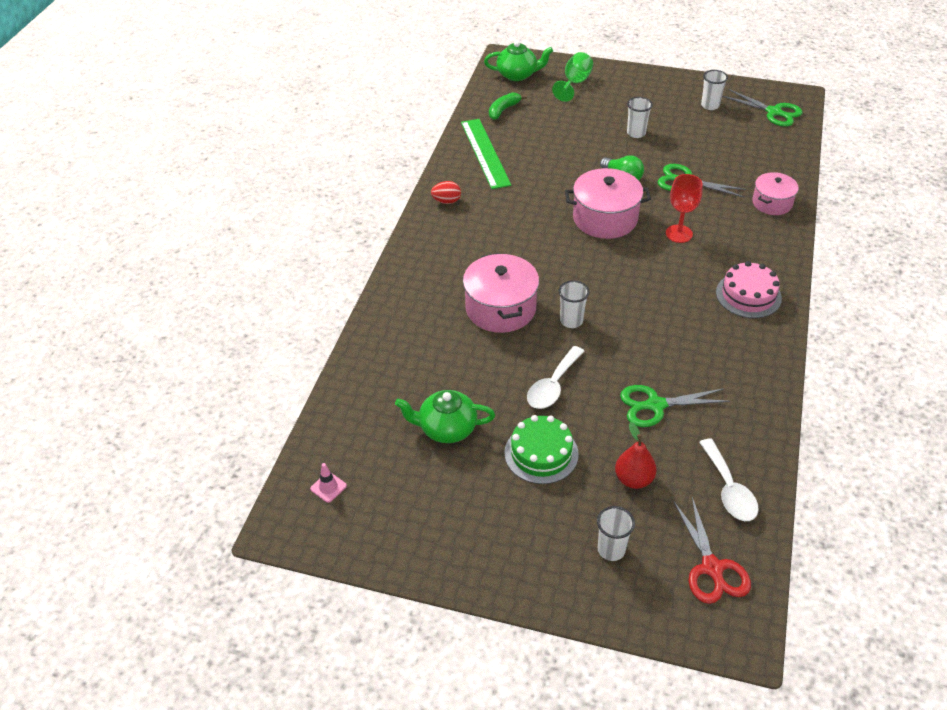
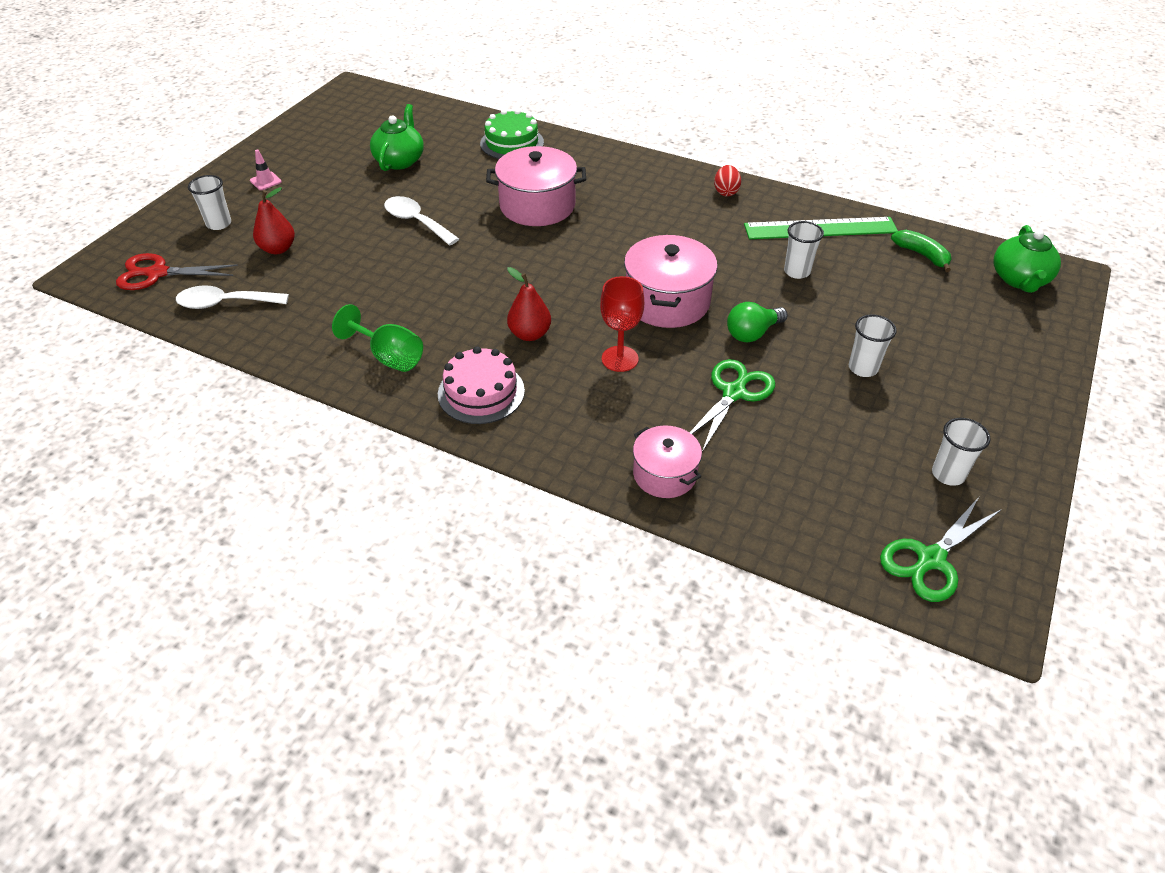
camera: 100 degrees right, 0 degrees up
(328, 487) = (374, 106): pink traffic cone -> pink traffic cone (265, 181)
(541, 453) = (341, 204): green cake -> green cake (512, 143)
(571, 321) = (499, 247): white cup -> white cup (797, 271)
(574, 83) = (1002, 331): green goblet -> green goblet (389, 357)
(655, 405) = (354, 279): green scissors -> none
(674, 282) = (529, 334): none -> red pear

